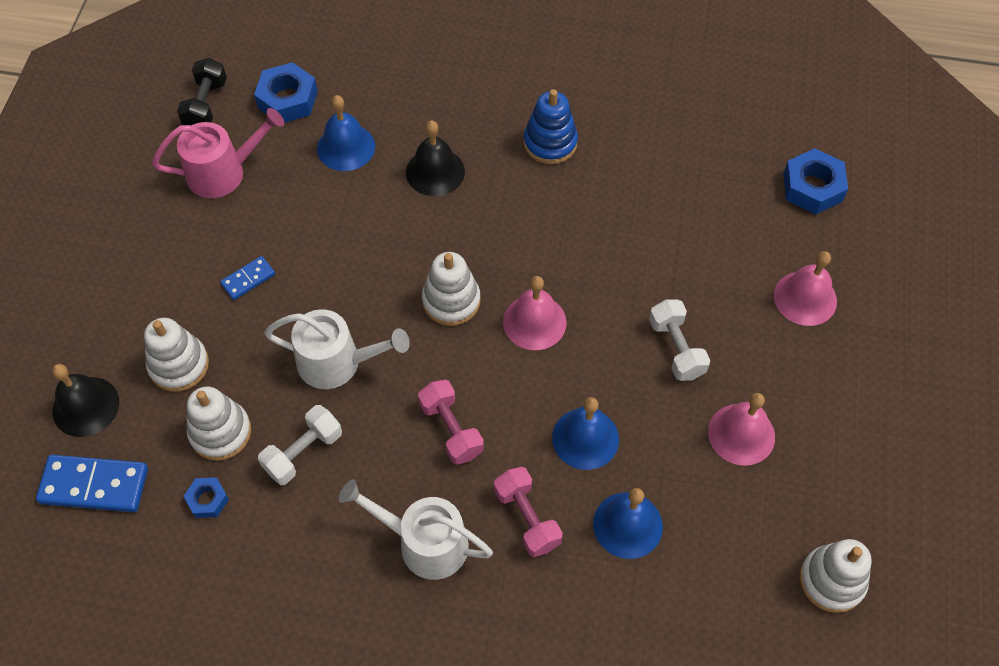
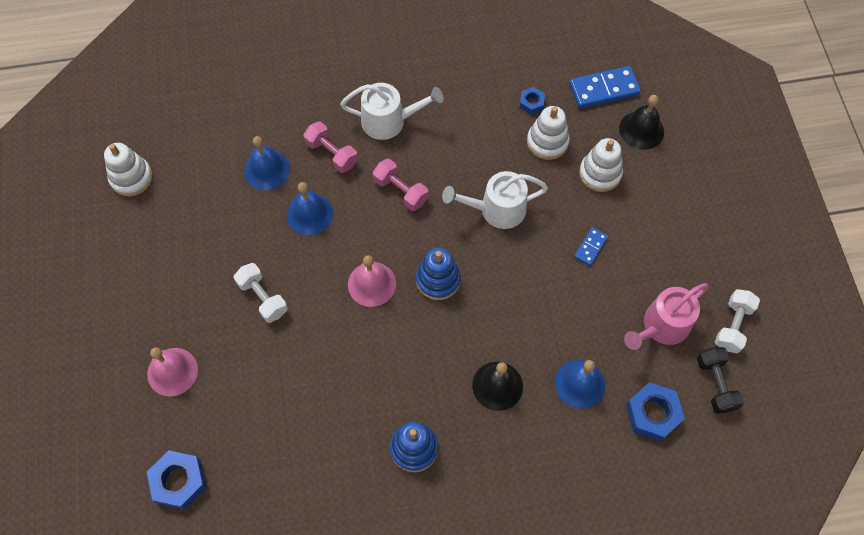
camera: 160 degrees right, 5 degrees up
(303, 452) = (489, 147): white dumbbell -> white dumbbell (733, 326)
(451, 301) = (438, 280): white stacking toy -> blue stacking toy
(741, 434) = (204, 251): pink bell -> none

